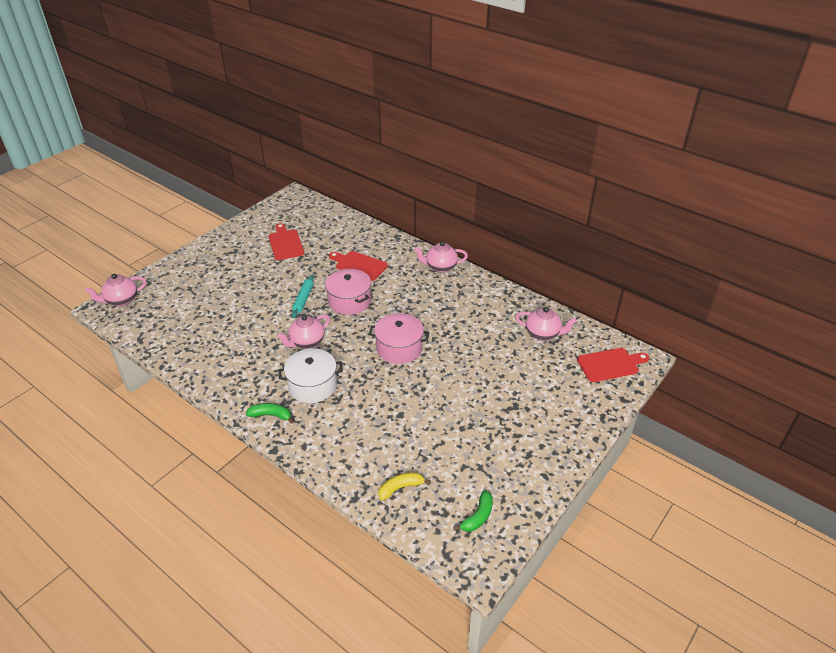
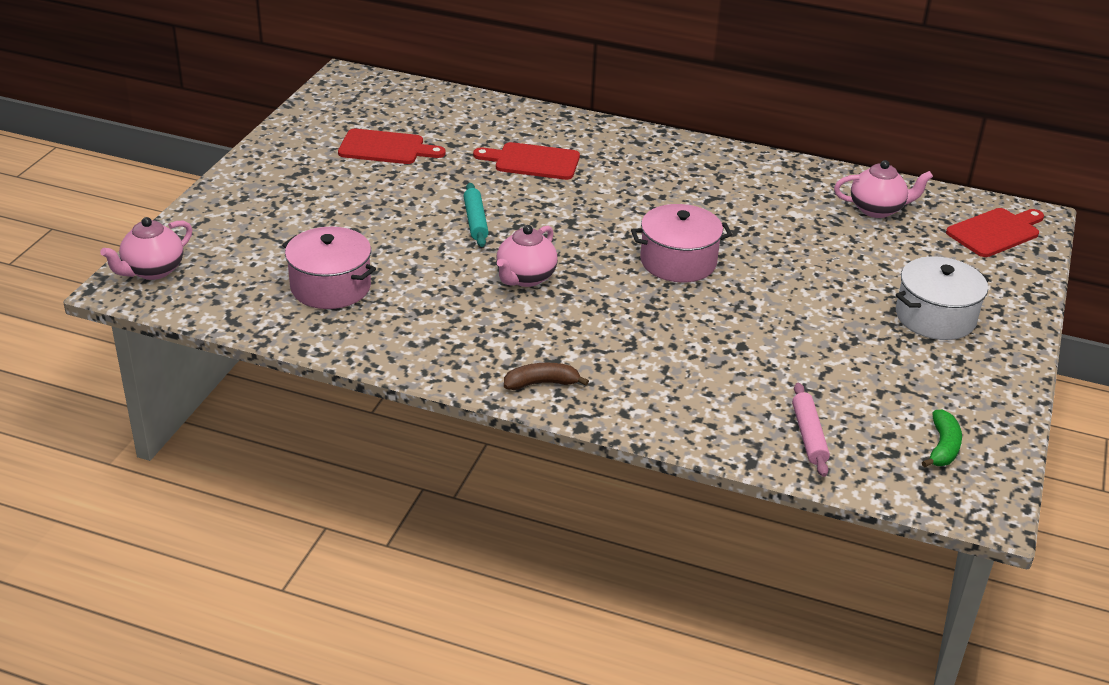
camera: 20 degrees left, 5 degrees down
(271, 415) = (541, 383): green banana -> brown banana
(285, 243) = (385, 148): red cutting board -> red cutting board turned 135 degrees clockwise
(312, 385) = (578, 333): white pot -> white pot (935, 317)
(349, 301) = (553, 212): pink pot -> pink pot (330, 287)
(400, 488) = (809, 435): yellow banana -> pink rolling pin
(440, 267) = (664, 146): pink teapot -> none

